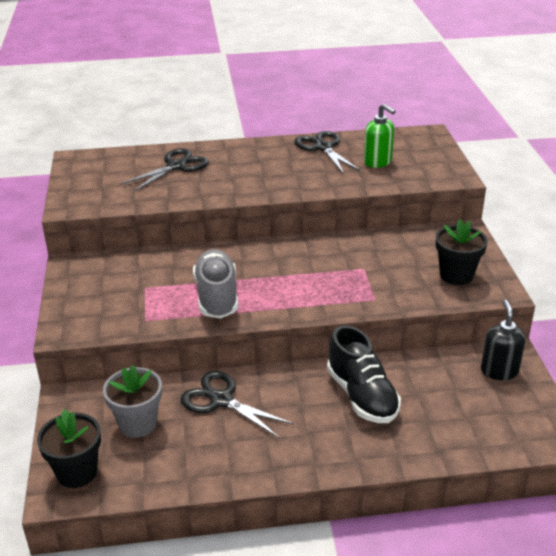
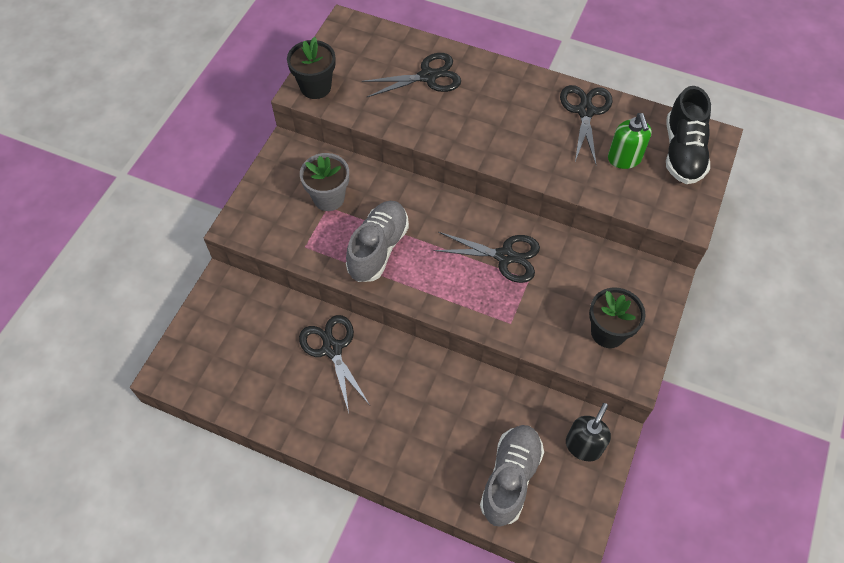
camera: 30 degrees right, 25 degrees up
(77, 472) = (188, 361): black flower pot -> black flower pot (315, 87)
(138, 423) = (257, 338): grey flower pot -> grey flower pot (328, 198)
(331, 262) = (505, 256): none -> black scissors
(362, 396) = (445, 407): black shoe -> black shoe (682, 152)
(463, 419) = (510, 478): none -> grey shoe

